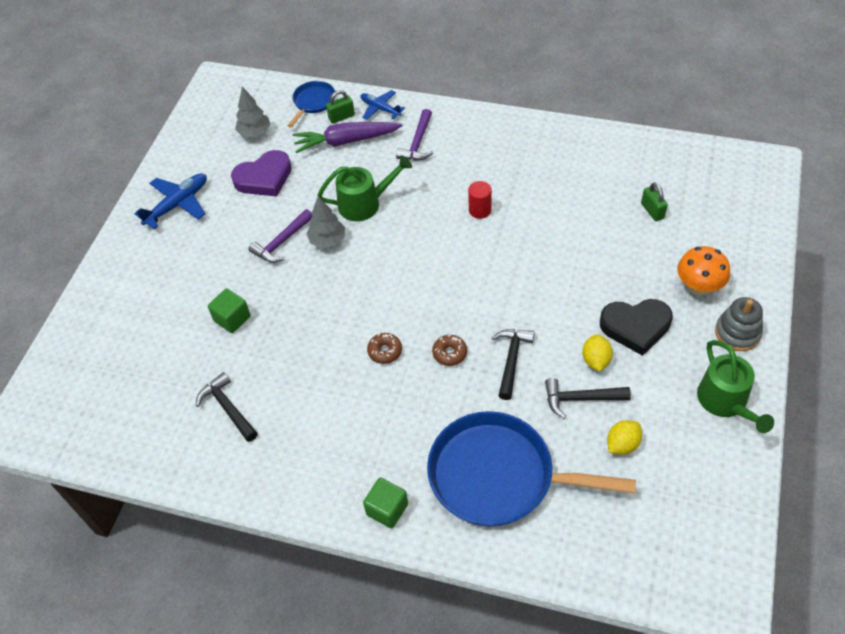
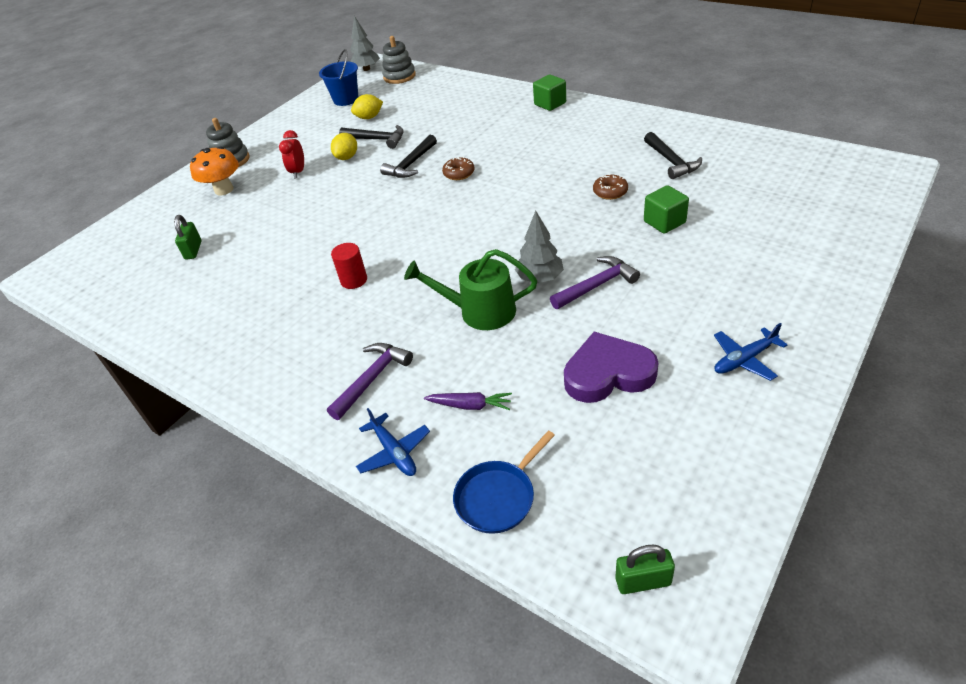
camera: 160 degrees left, 10 degrees down
(178, 204) = (744, 359): blue plane -> blue plane, size x0.66
(255, 133) = (613, 458): grey tree -> grey tree (366, 69)
(341, 117) = (461, 452): green padlock -> green padlock (643, 581)
(346, 141) = (470, 405): purple carrot -> purple carrot, size x0.51
(385, 351) = (515, 181): brown donut -> brown donut (610, 192)
(498, 476) = (463, 111): blue pan -> none
(635, 327) = (298, 172): black heart -> red clock
(647, 563) = (399, 76): none -> grey stacking toy
(688, 485) = (346, 99): none -> blue bucket
(725, 402) = (282, 129): green watering can -> none

